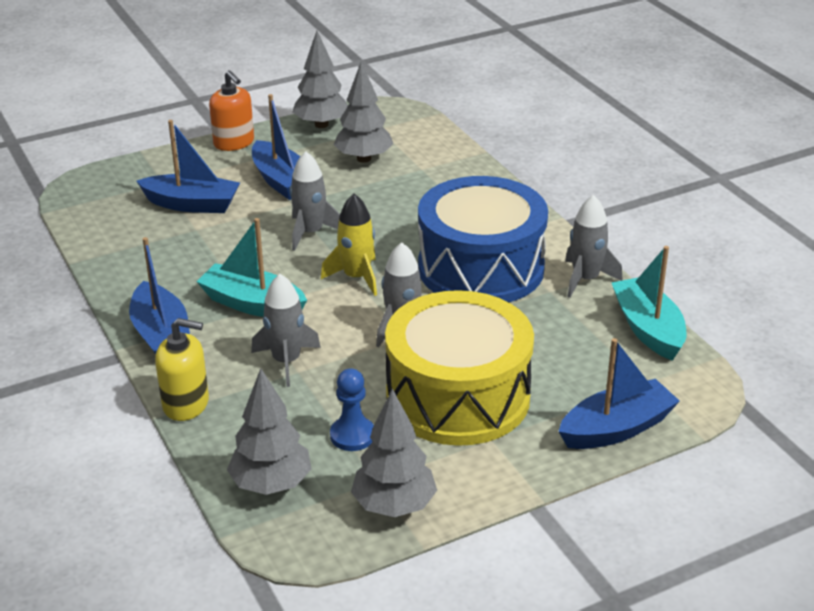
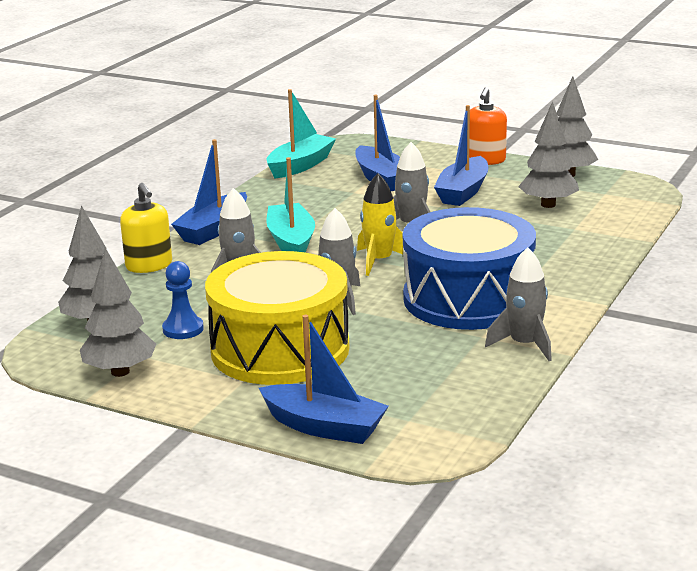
camera: 55 degrees right, 10 degrees down
(648, 329) = (492, 396): turquoise boat -> turquoise boat (300, 166)

